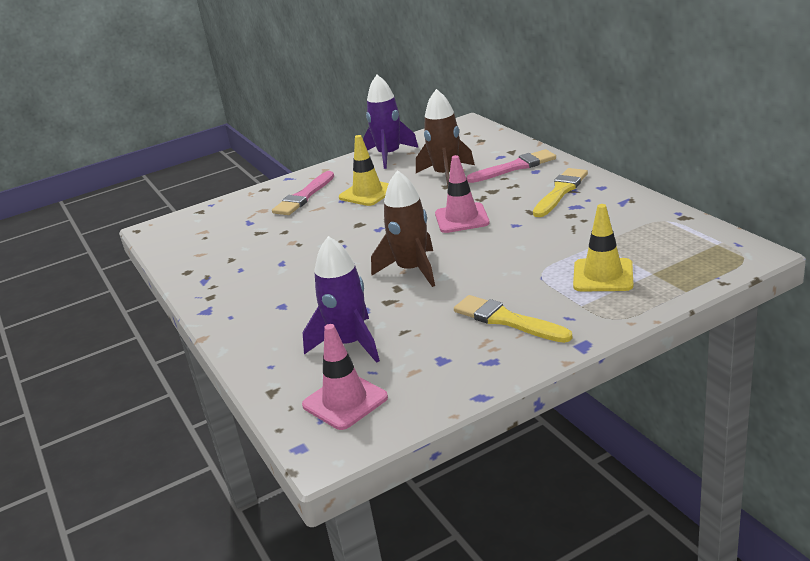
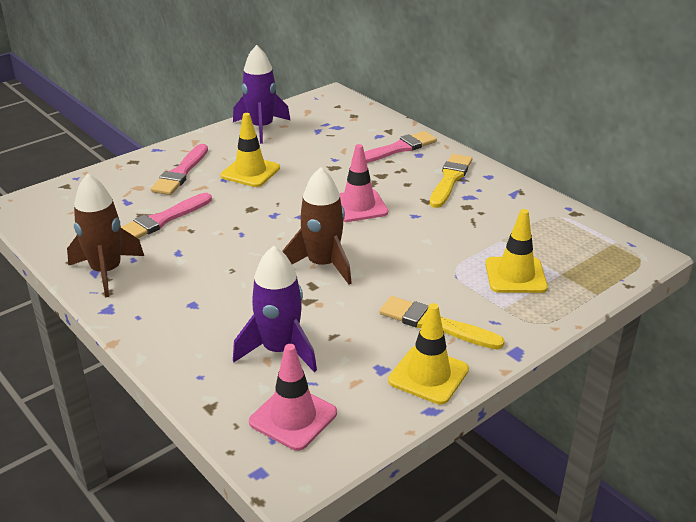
camera: 15 degrees left, 5 degrees up
(275, 236) = (162, 220): none -> pink brush
(446, 175) = (329, 155): brown rocket -> brown rocket (106, 271)
(487, 365) = (428, 375): none -> yellow traffic cone

